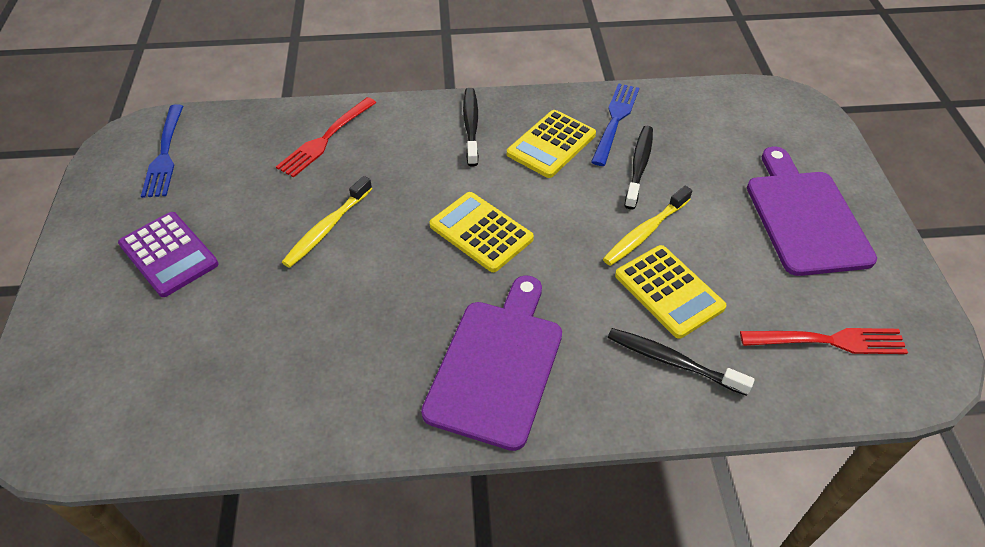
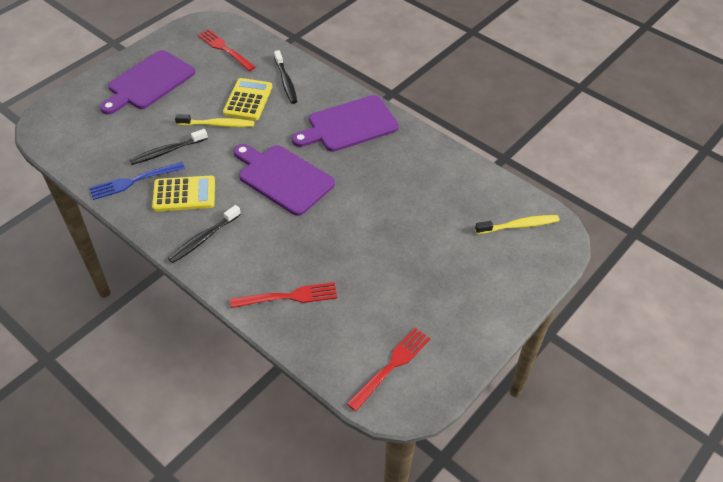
camera: 135 degrees left, 0 degrees up
(165, 154) = (391, 366): blue fork -> red fork
(168, 254) = (442, 284): purple calculator -> none
(327, 228) = (349, 236): yellow toothbrush -> yellow toothbrush (519, 226)
(481, 232) = (283, 178): yellow calculator -> purple cutting board

